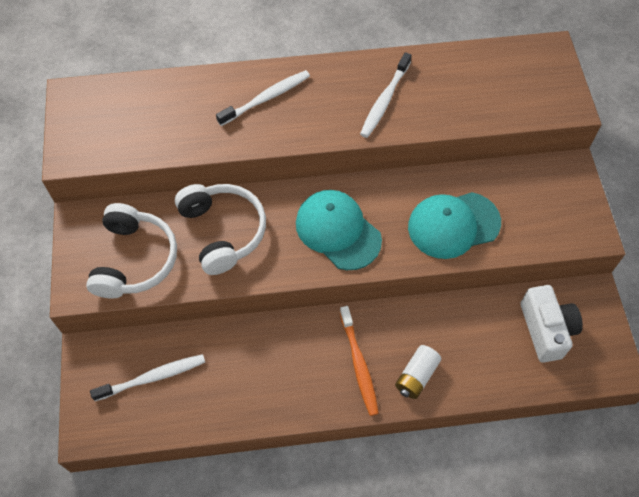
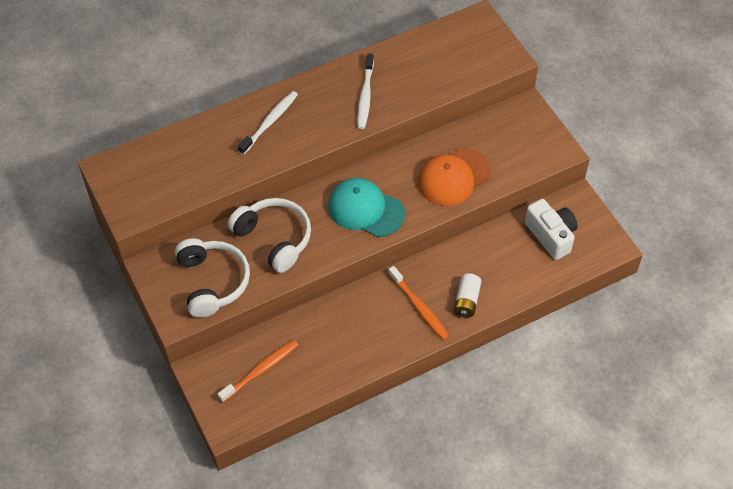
camera: 20 degrees left, 5 degrees down
(153, 377) = (261, 370): white toothbrush -> orange toothbrush
(453, 225) = (453, 177): turquoise cap -> orange cap

